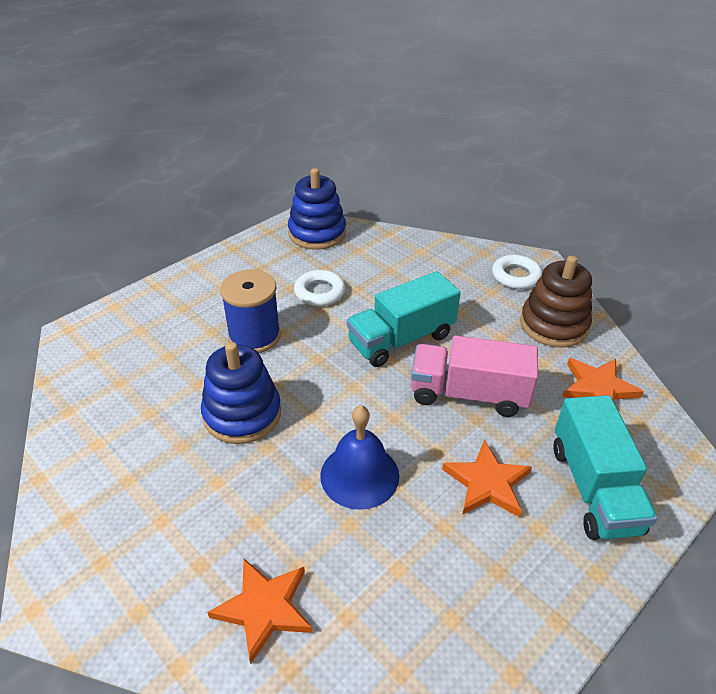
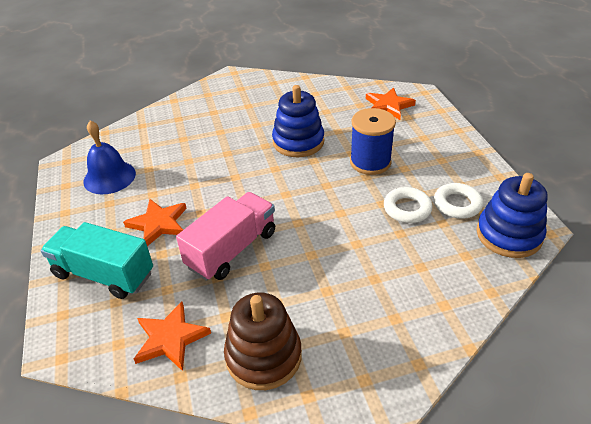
camera: 120 degrees right, 0 degrees up
(264, 608) = (174, 124): orange star -> orange star (388, 106)
(359, 475) = (214, 173): blue bell -> blue bell (109, 177)
(401, 339) = (317, 236): turquoise truck -> none
(516, 276) = (358, 370): white ring -> white ring (457, 204)

